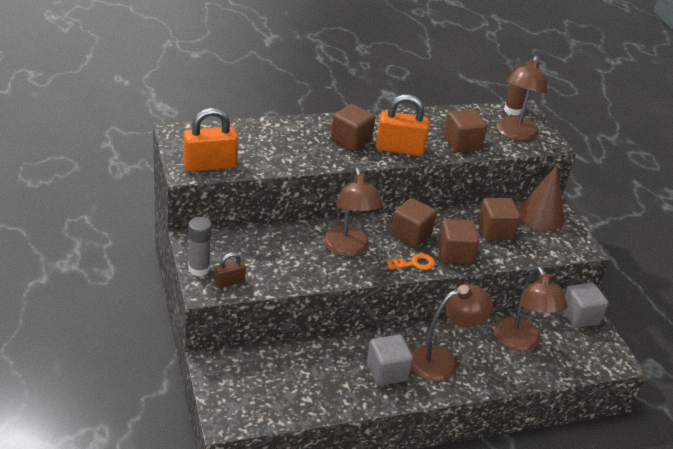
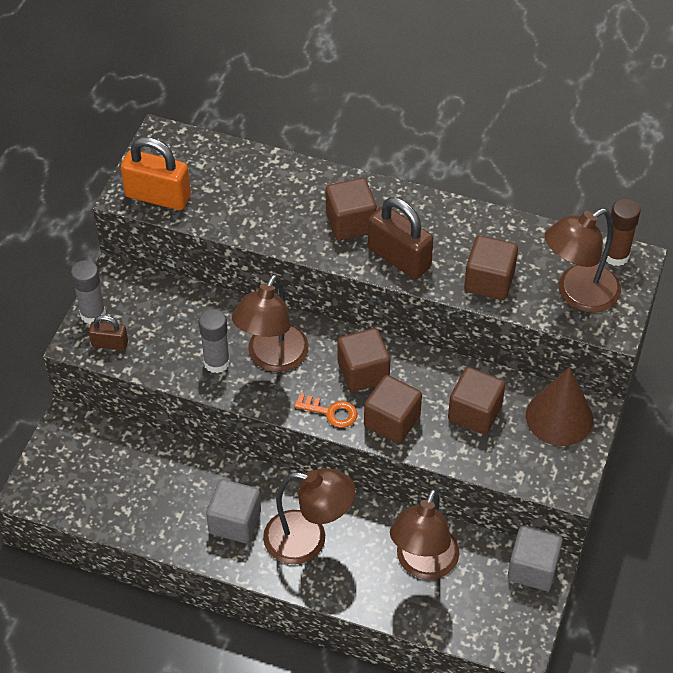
camera: 40 degrees right, 15 degrees up
(314, 265) = (216, 362): none -> grey glue stick
(399, 149) = (399, 258): orange padlock -> brown padlock

